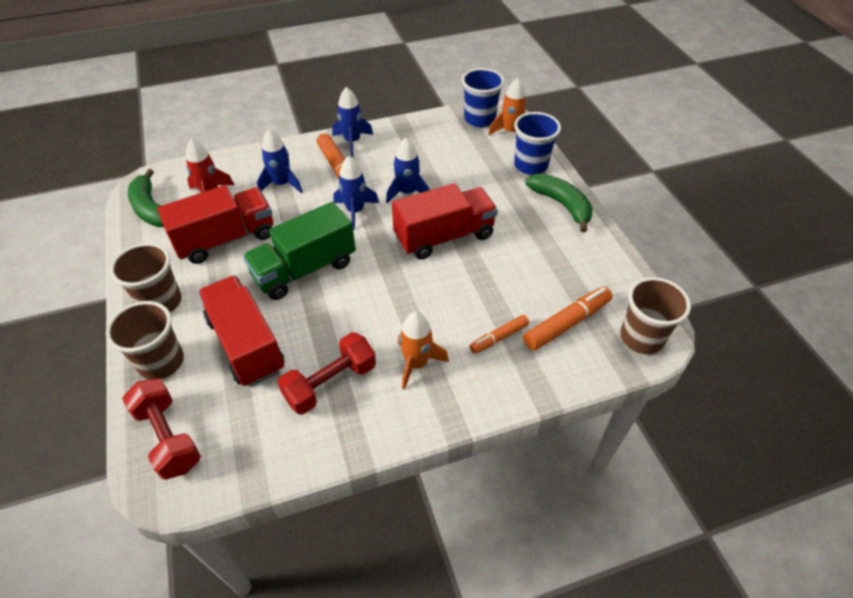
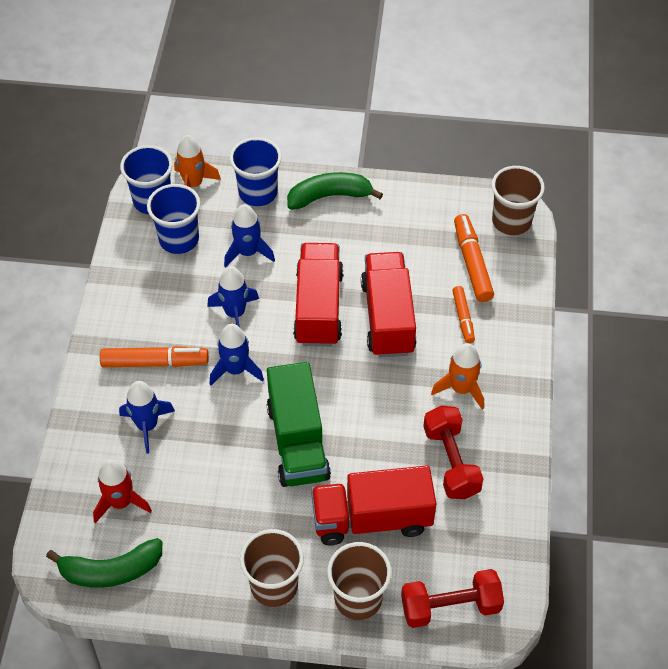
camera: 65 degrees left, 5 degrees up
(226, 239) = (209, 504): red truck -> red truck (387, 317)
(352, 141) = (113, 333): blue rocket -> blue rocket (248, 252)
(455, 142) = (179, 239): none -> blue cup

